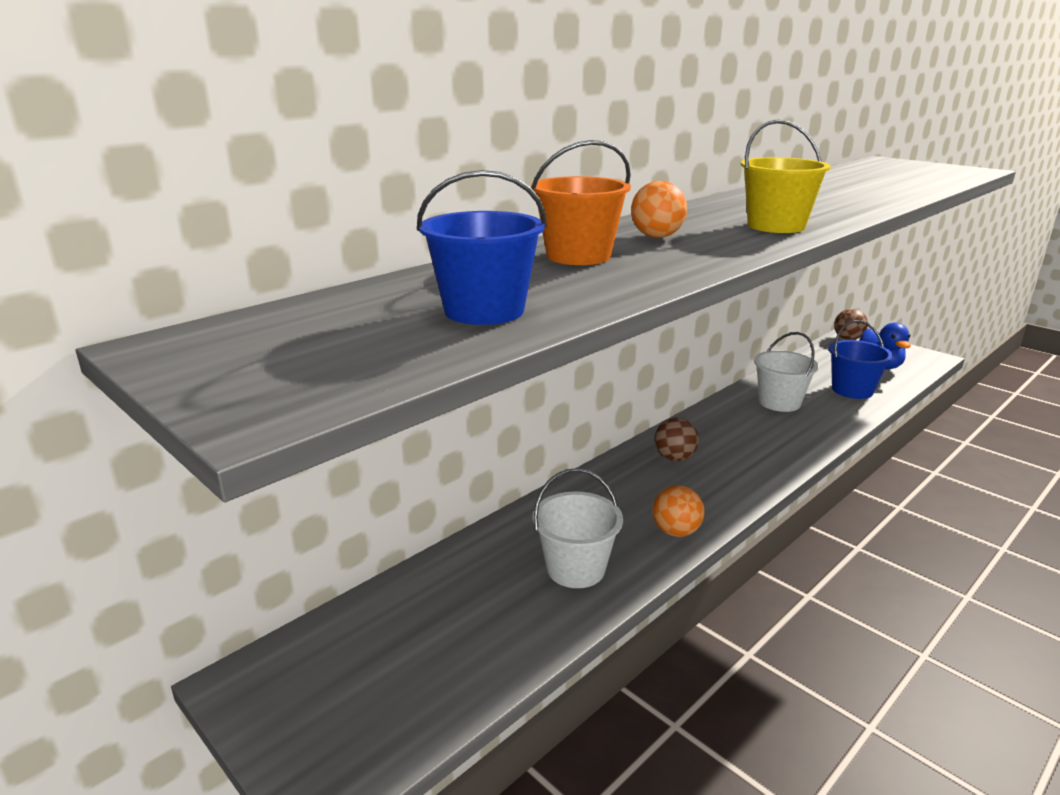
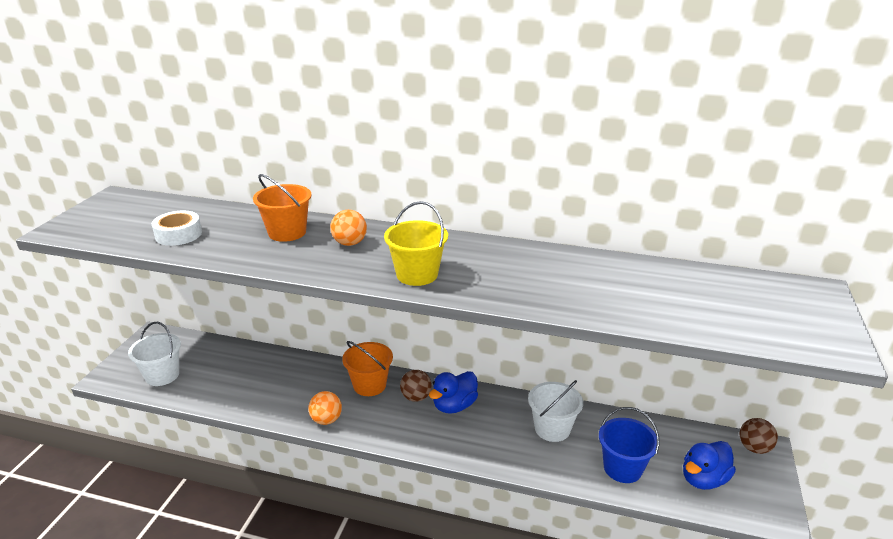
camera: 60 degrees right, 5 degrees up
(484, 311) = (178, 234): blue bucket -> white tape
(575, 569) = (270, 394): white bucket -> white bucket (162, 375)
(624, 482) = (369, 385): none -> orange bucket
(708, 440) = (454, 406): none -> blue duck

